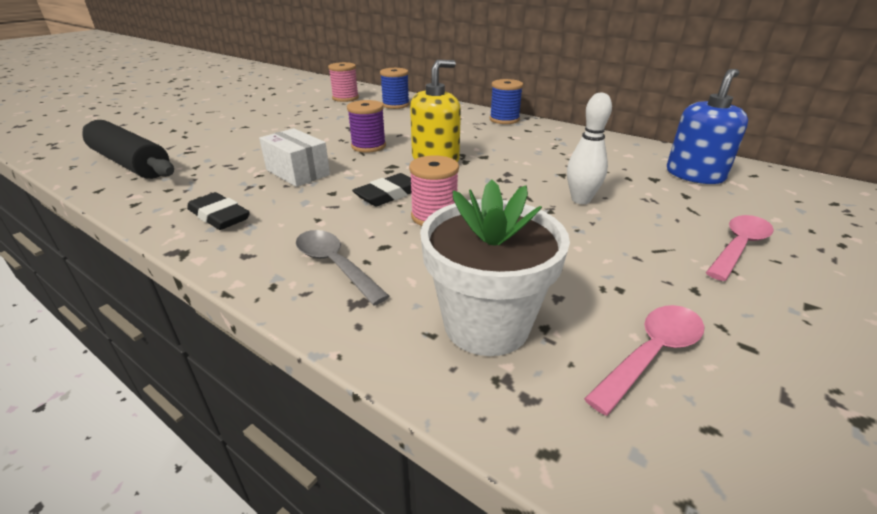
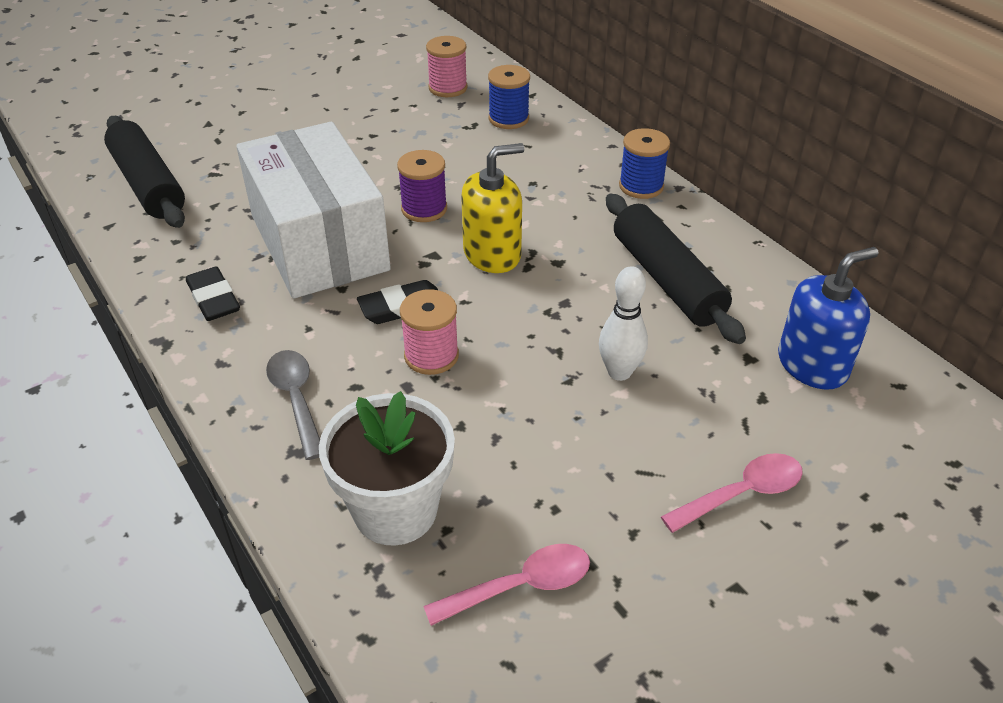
camera: 20 degrees right, 10 degrees up
(298, 172) = (319, 243): white box -> white box, size x2.08
(563, 153) = (667, 280): none -> black rolling pin

